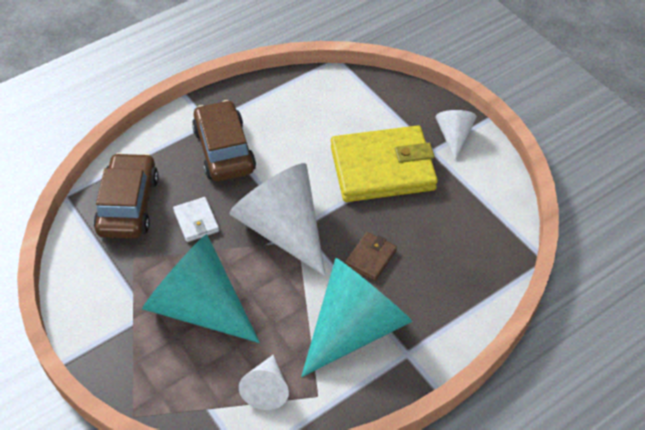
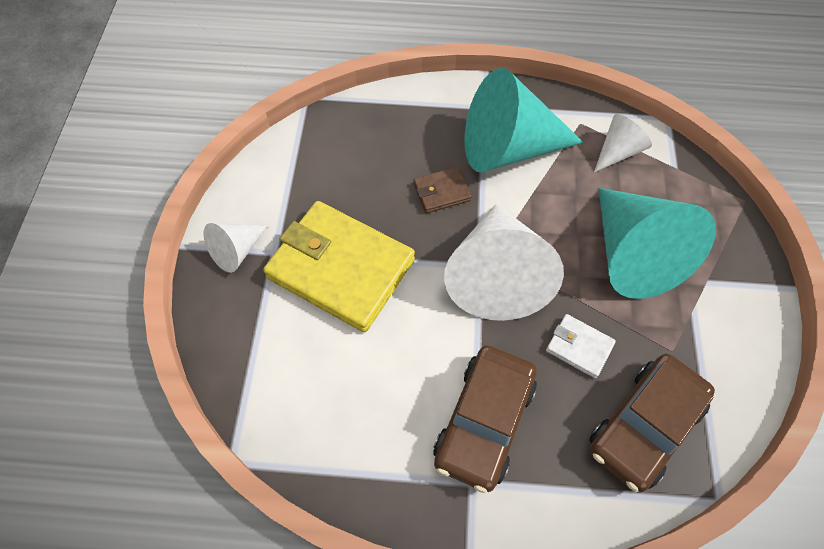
camera: 140 degrees left, 10 degrees up
(196, 221) = (579, 347): white wallet -> white wallet turned 75 degrees counterclockwise

